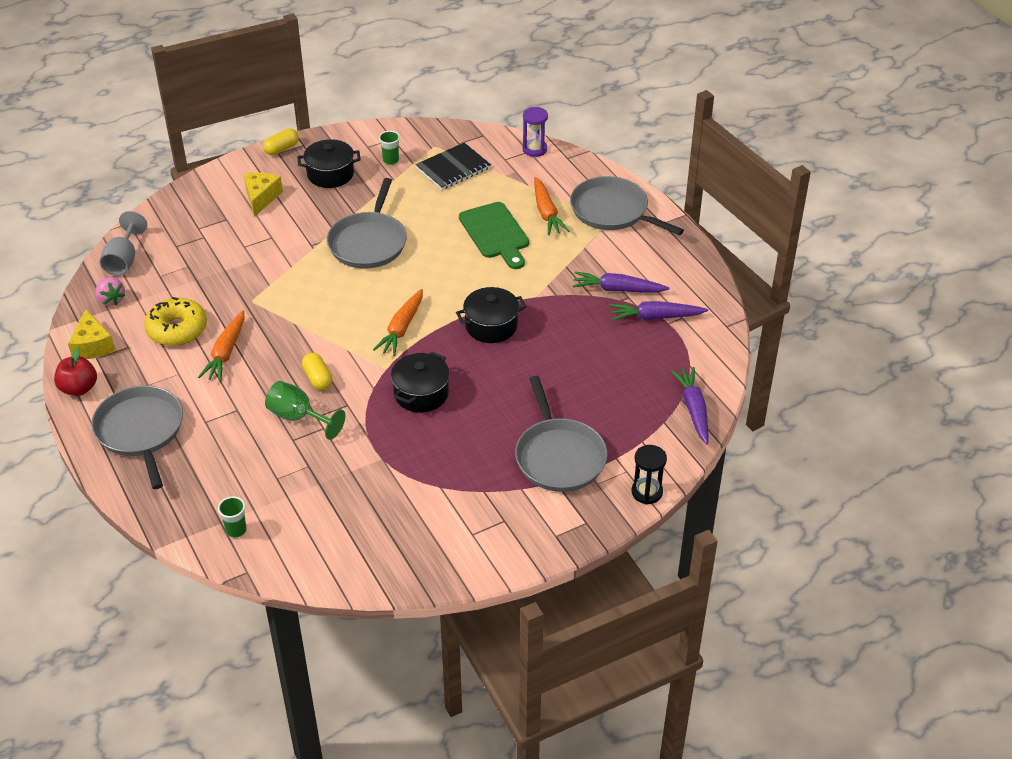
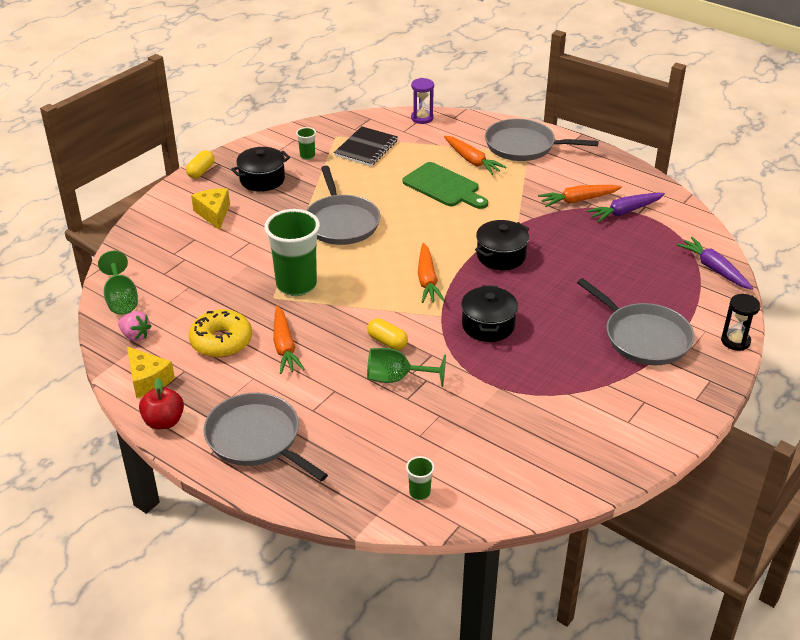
camera: 25 degrees left, 5 degrees down
(123, 260) = (121, 299): grey goblet -> green goblet
(280, 295) = (296, 285): none -> green cup
(618, 289) = (578, 200): purple carrot -> orange carrot

